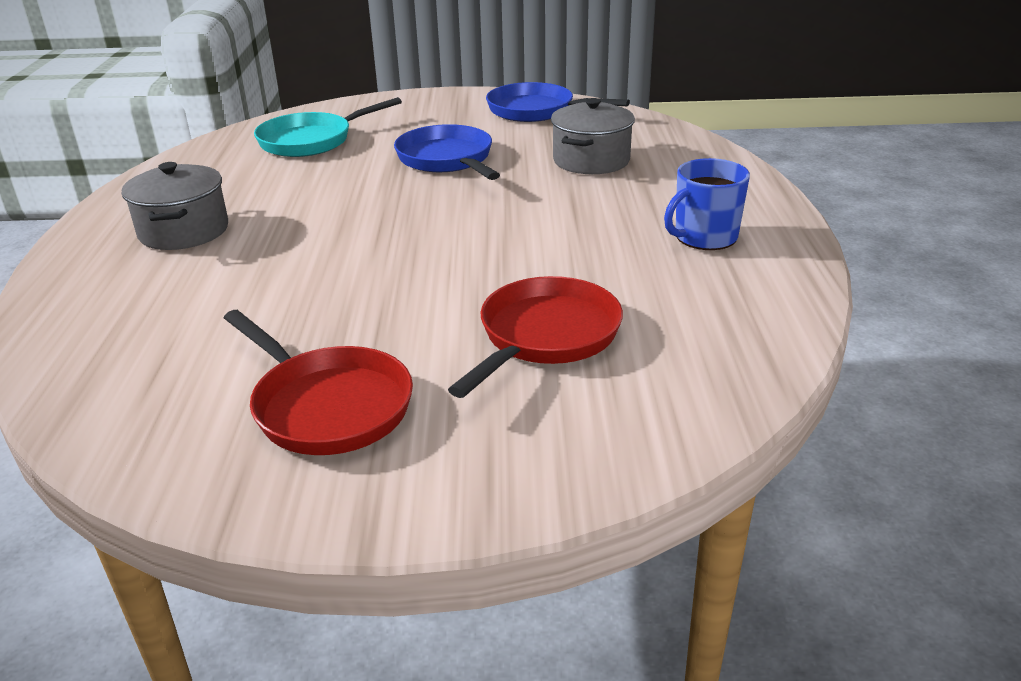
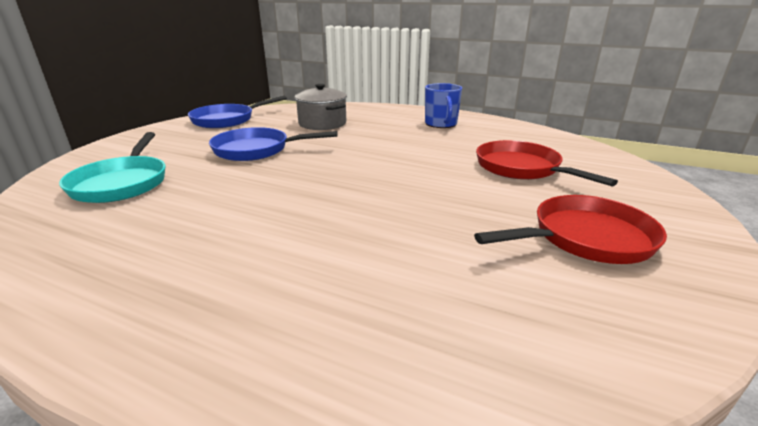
camera: 65 degrees left, 5 degrees down
(184, 231) = (218, 267): grey pot -> none

